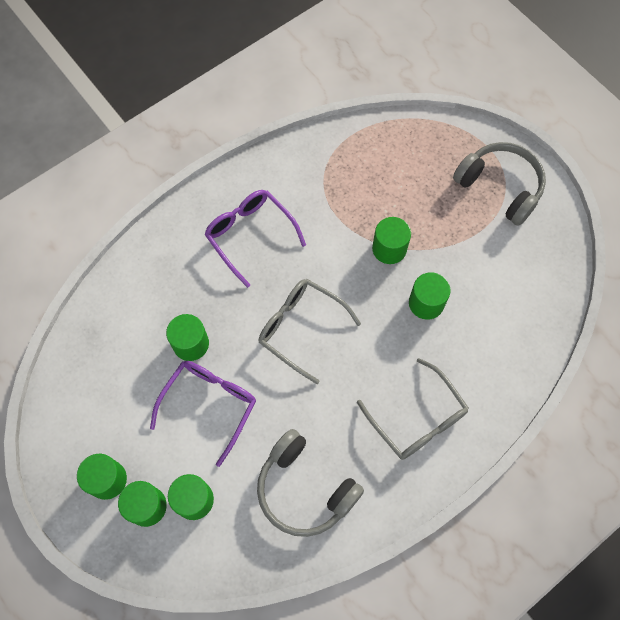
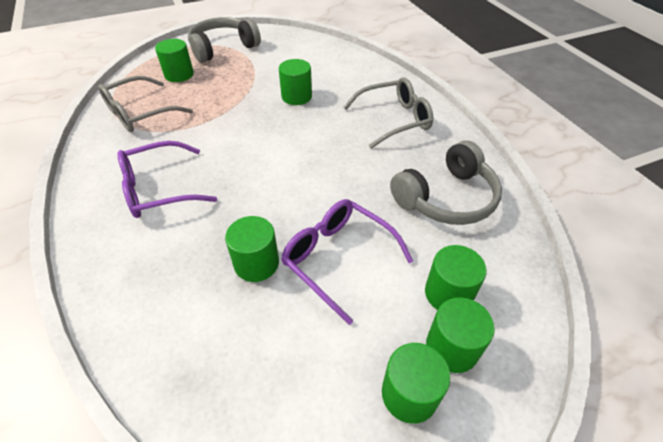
camera: 75 degrees left, 20 degrees down
(302, 329) = (283, 170): grey glasses -> grey glasses (140, 113)
(389, 249) = (237, 105): green cylinder -> green cylinder (179, 75)

